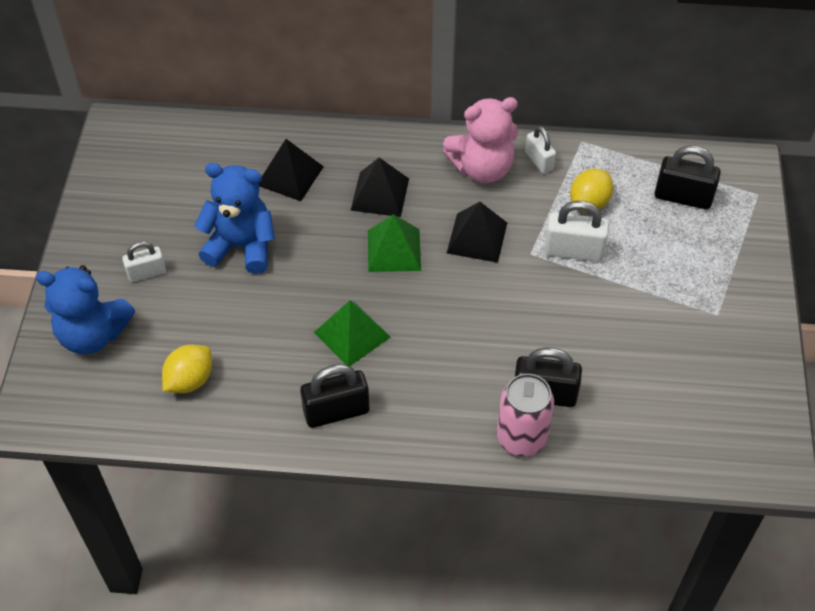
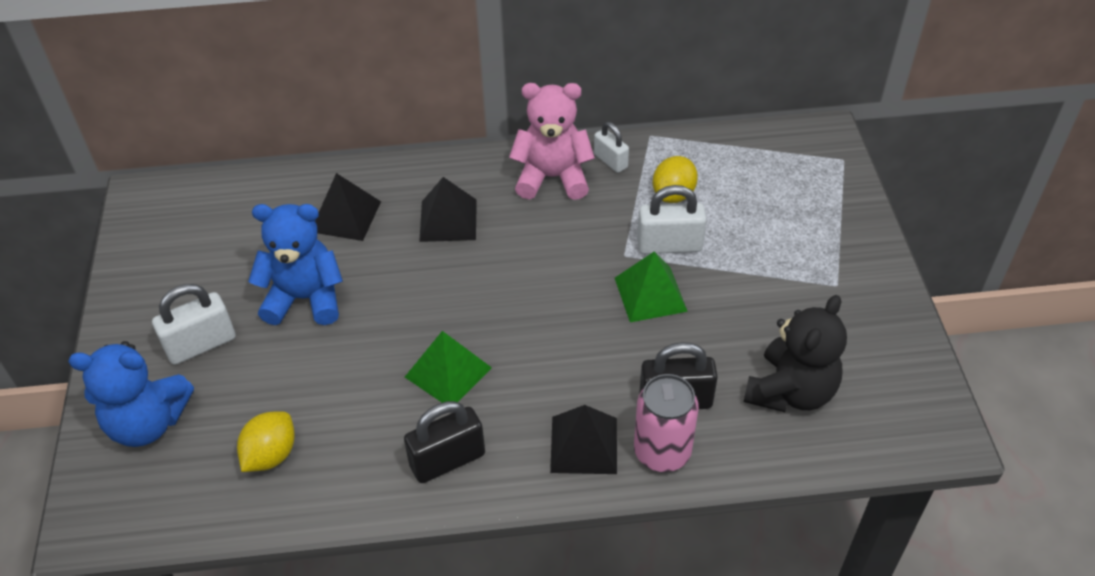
camera: 10 degrees left, 5 degrees down
(147, 273) = (201, 344): white padlock -> white padlock, size x1.57
(394, 250) = (476, 275): green pyramid -> green pyramid (650, 294)
(477, 237) = (563, 248): black pyramid -> black pyramid (584, 445)
(482, 168) = (552, 177): pink teddy bear -> pink teddy bear turned 150 degrees counterclockwise
(648, 404) = (790, 391): none -> black teddy bear
(683, 197) = (768, 174): black padlock -> none

